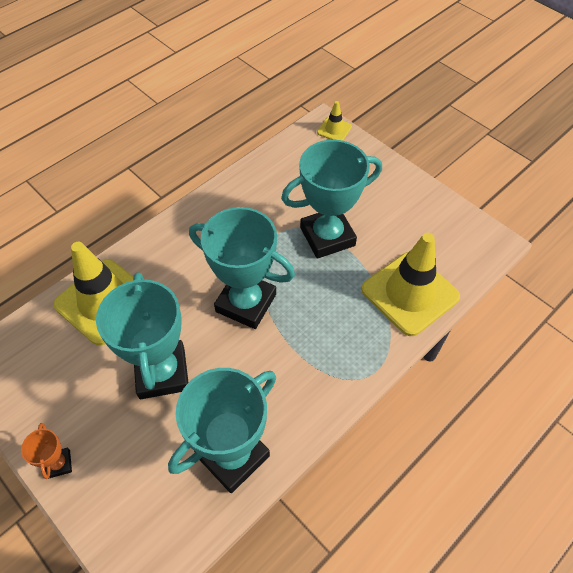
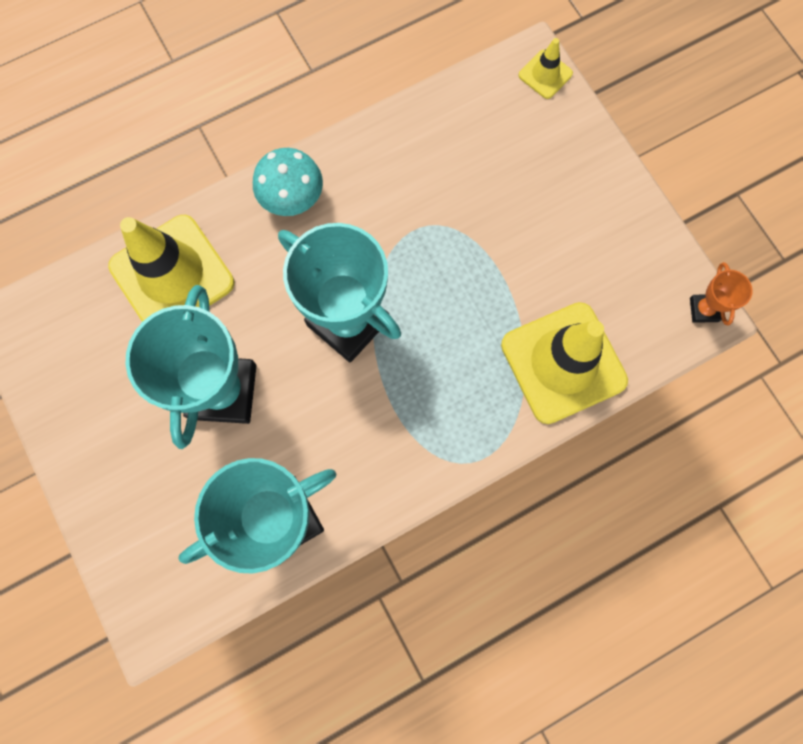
camera: 15 degrees right, 20 degrees up
(59, 464) = (83, 474): orange trophy -> orange trophy (703, 309)
(183, 234) = (292, 198): none -> turquoise mushroom
(327, 236) = (481, 250): turquoise trophy -> none

